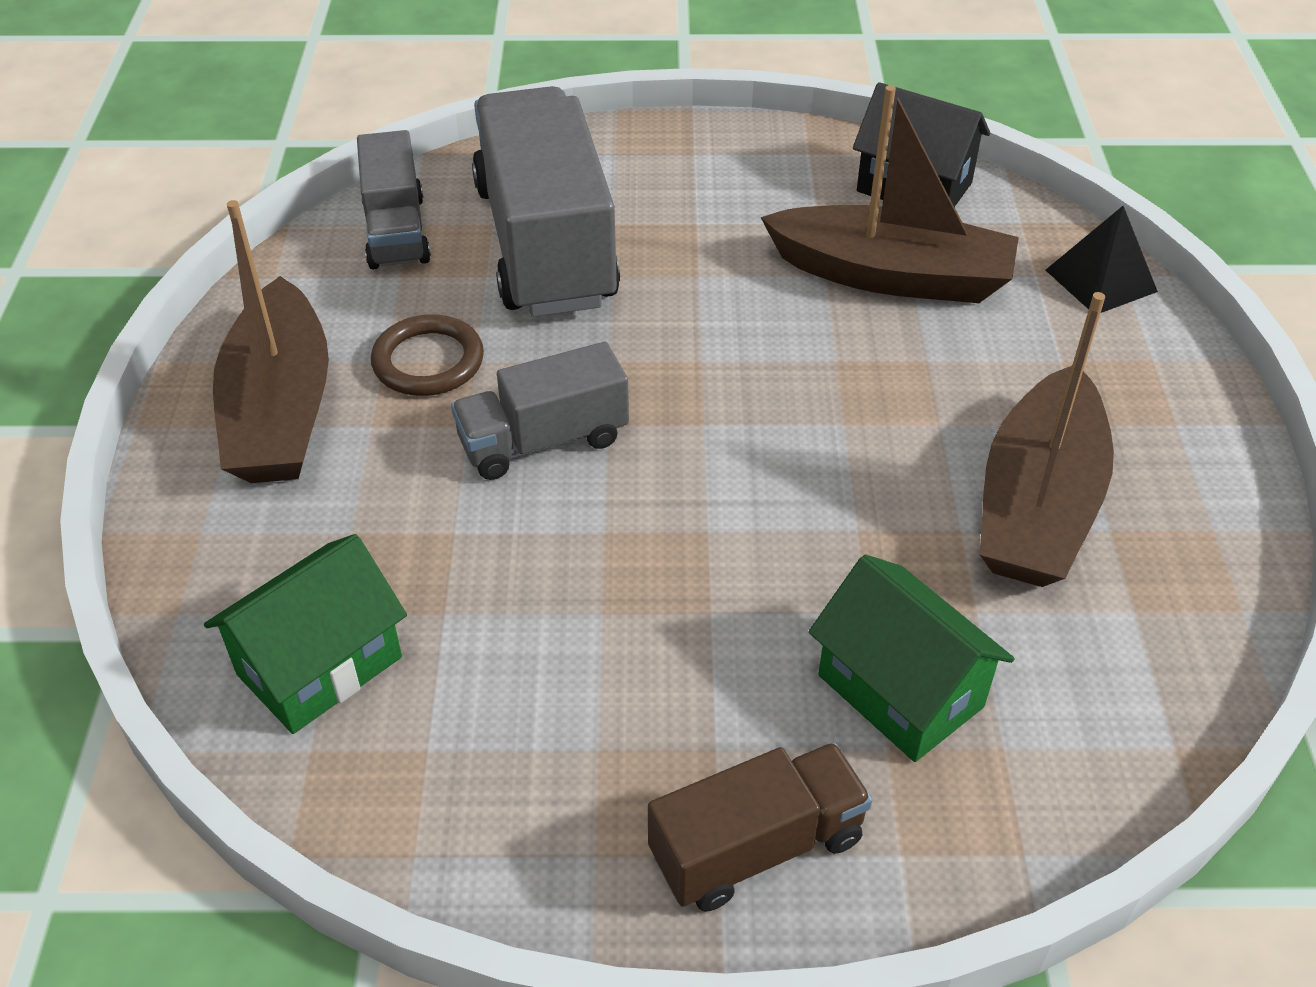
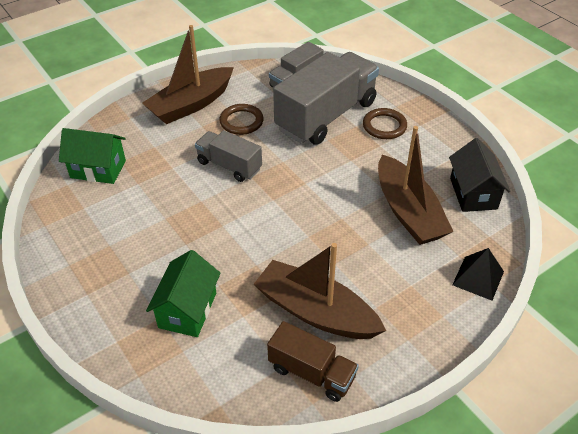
camera: 55 degrees right, 0 degrees up
(652, 192) = (384, 126): none -> brown ring
(757, 847) = (96, 302): brown truck -> brown truck (312, 372)
(1037, 504) = (315, 311): brown boat -> brown boat turned 45 degrees clockwise

